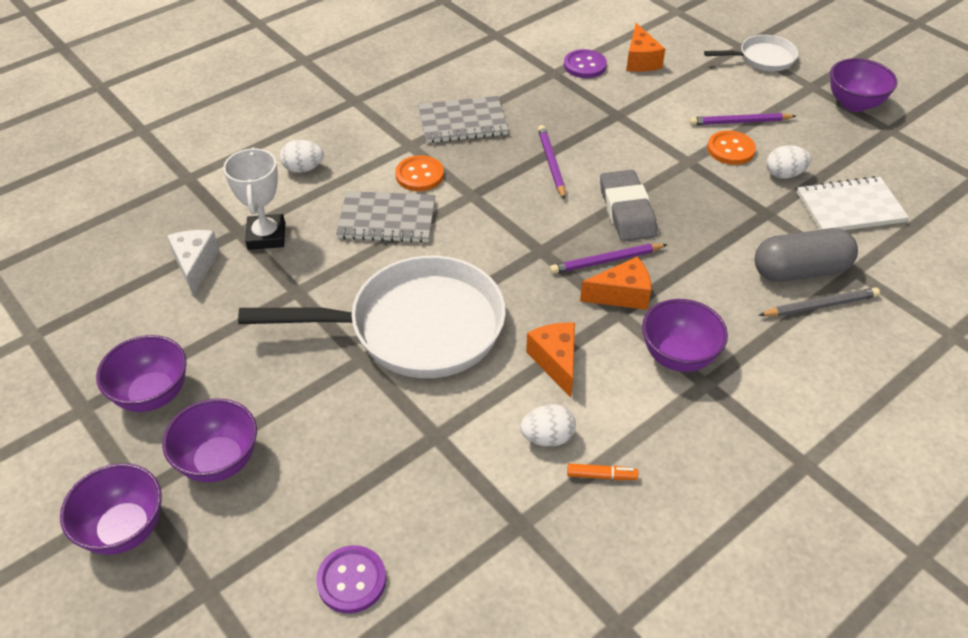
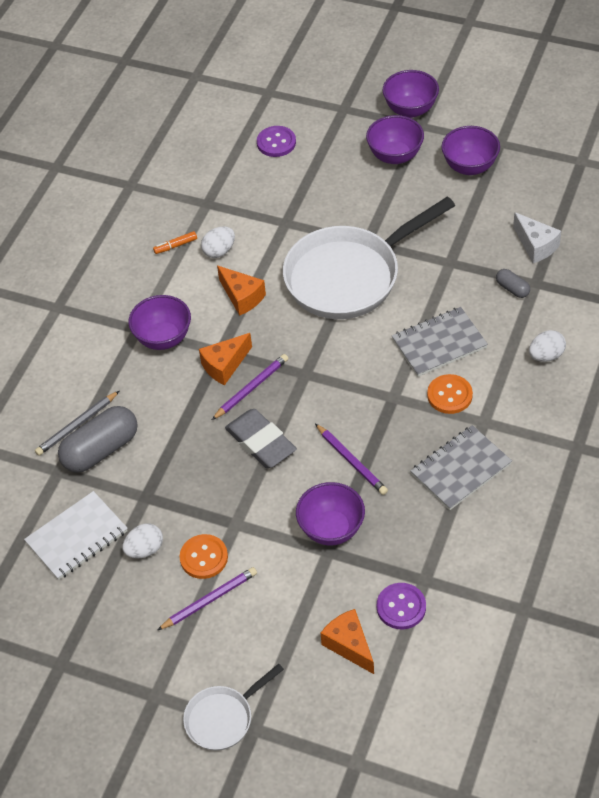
camera: 155 degrees right, 5 degrees up
(266, 236) = (512, 289): white trophy -> grey capsule
(854, 104) = (105, 687): purple bowl -> purple bowl (331, 529)

